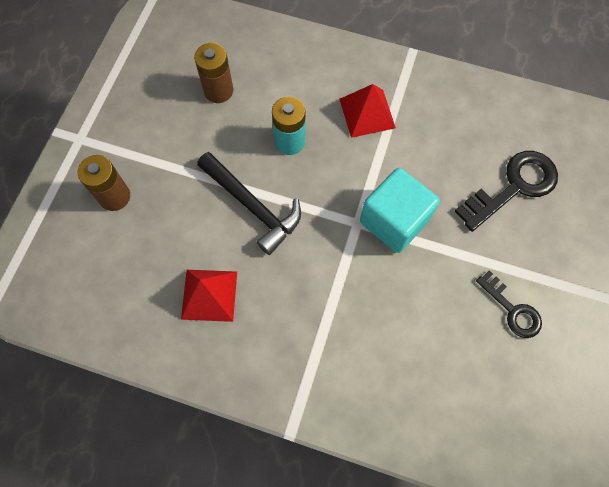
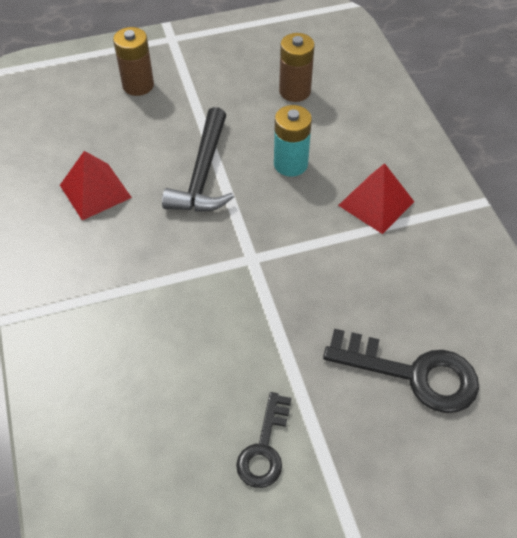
camera: 55 degrees right, 15 degrees down
(394, 221) = (278, 286): turquoise cube -> none

